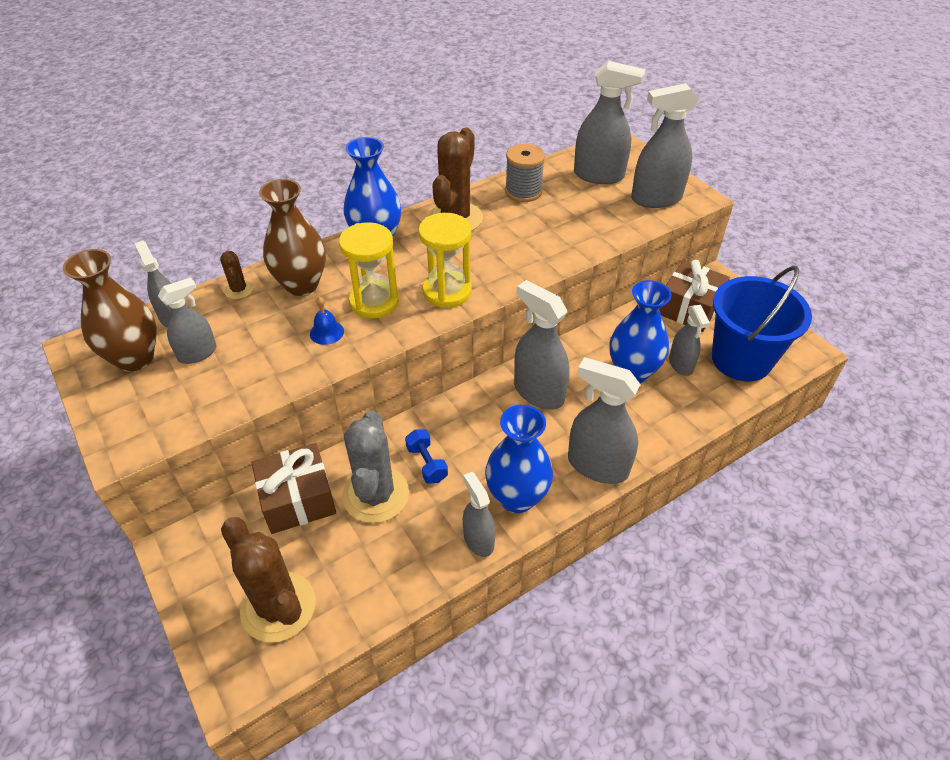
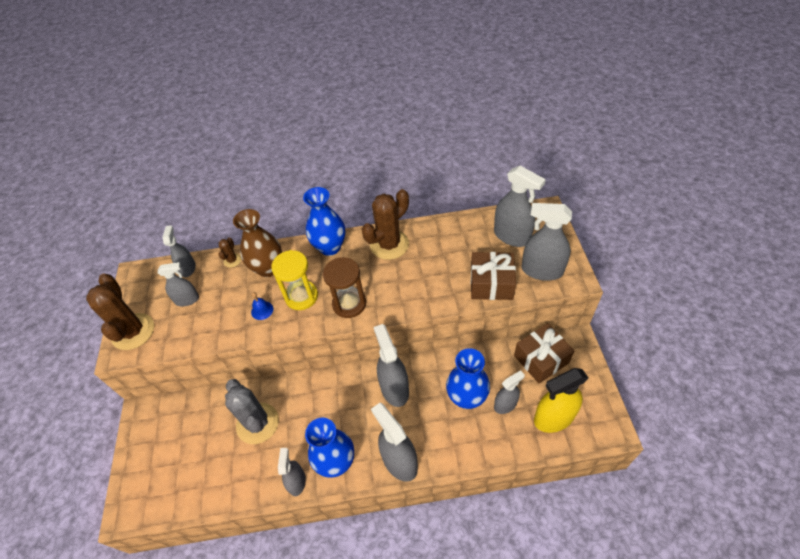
camera: 30 degrees right, 5 degrees up
(135, 358) = (155, 291): brown vase -> none
(278, 607) = (170, 474): brown cactus -> brown cactus (133, 332)
(298, 499) = (215, 407): brown gift -> brown gift (491, 283)
(376, 495) = (257, 423): grey cactus -> grey cactus turned 60 degrees counterclockwise
(427, 463) = (297, 414): blue dumbbell -> none
(447, 291) = (349, 304): yellow hourglass -> brown hourglass
(523, 192) = (448, 235): grey spool -> none
(681, 364) = (505, 404): grey spray bottle -> grey spray bottle turned 135 degrees counterclockwise
(741, 359) = (553, 418): blue bucket -> yellow spray bottle

